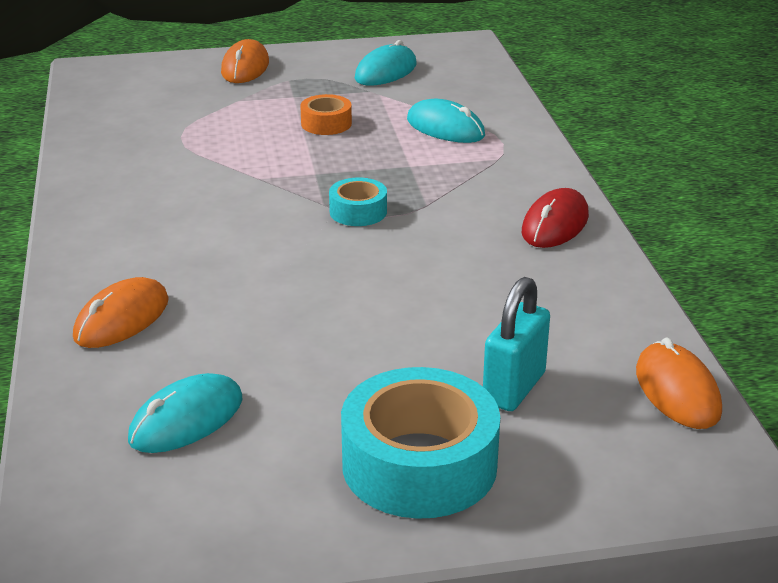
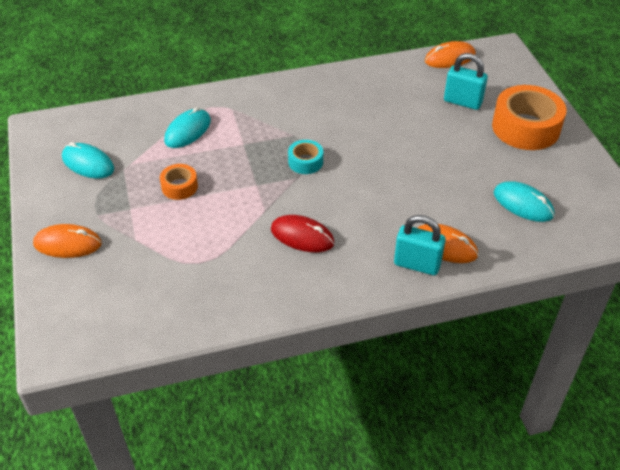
camera: 95 degrees left, 15 degrees up
(96, 289) = (417, 264): none -> turquoise padlock
(419, 464) = (525, 127): turquoise tape -> orange tape
(555, 224) = (310, 88): red mouse -> red mouse (302, 236)

